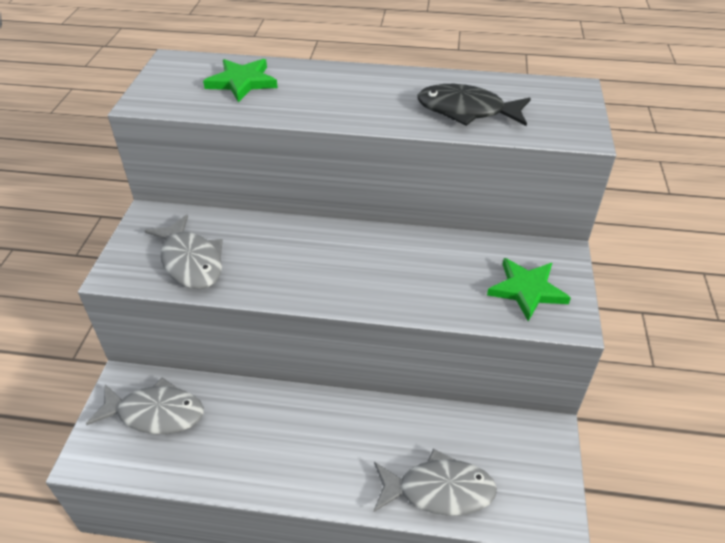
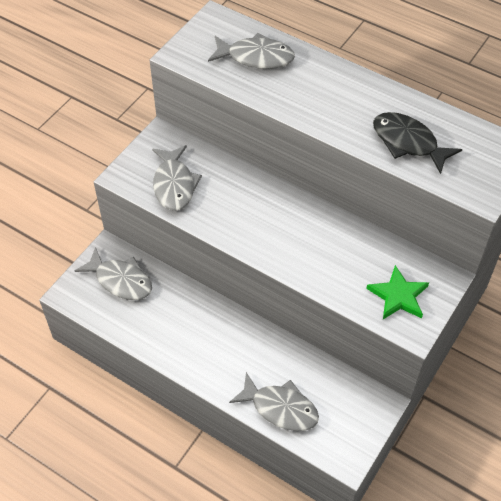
camera: 25 degrees right, 10 degrees up
(242, 82) = (256, 57): green star -> grey fish

